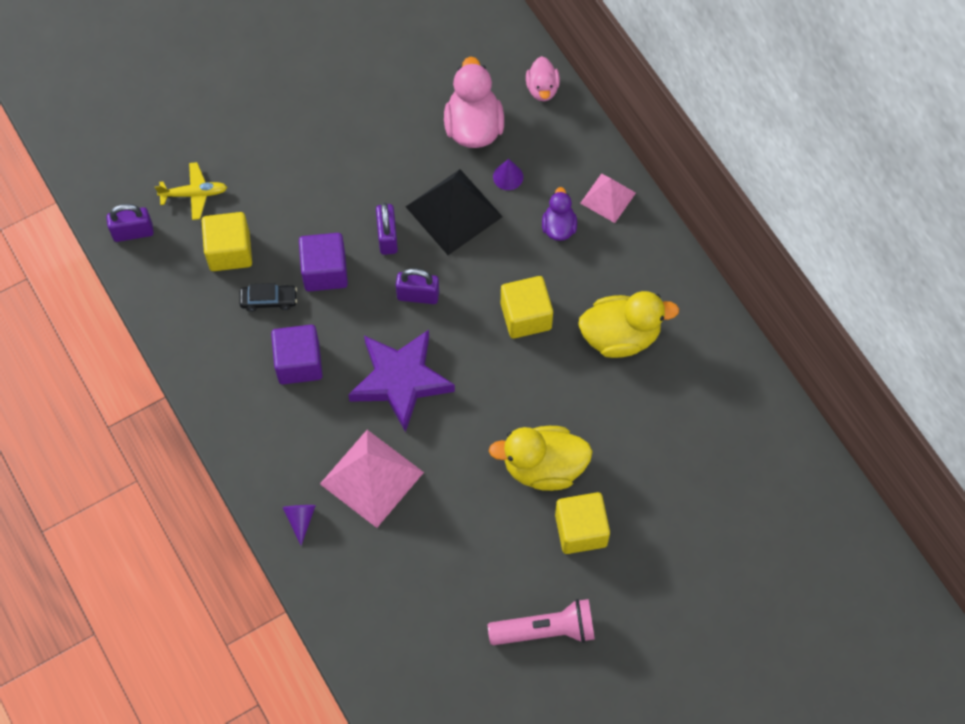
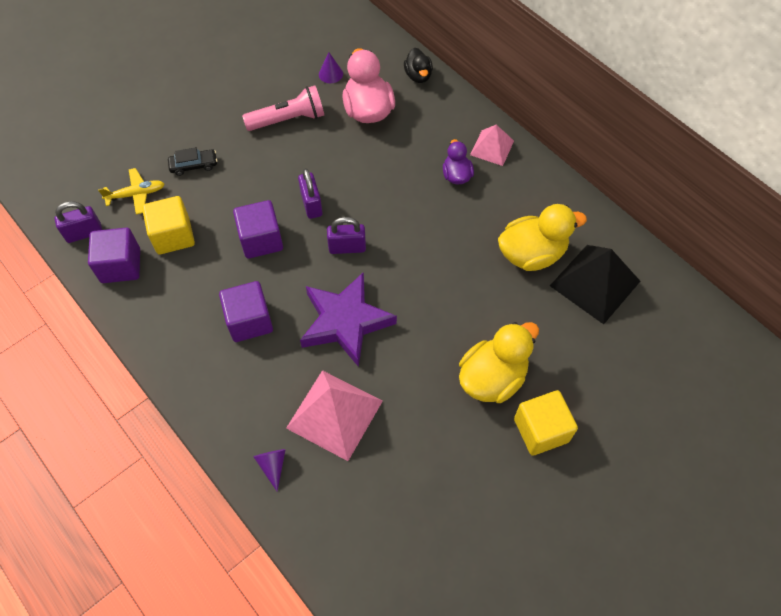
camera: 10 degrees left, 5 degrees down
(169, 277) = (121, 266): none -> purple cube
(269, 300) = (214, 271): black car -> black car (194, 165)
(453, 211) = (364, 176): black pyramid -> black pyramid (594, 283)
(508, 176) = (405, 143): purple cone -> purple cone (330, 74)
(526, 316) = (445, 250): yellow cube -> none
(542, 89) = (418, 76): pink duck -> black duck
(543, 467) = (492, 378): yellow duck -> yellow duck turned 150 degrees clockwise
(545, 630) = (532, 534): pink flashlight -> pink flashlight (288, 119)

